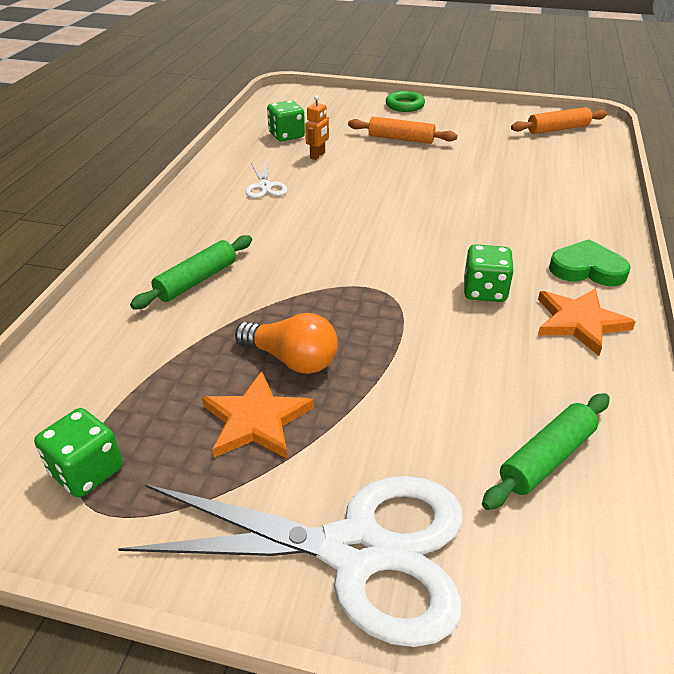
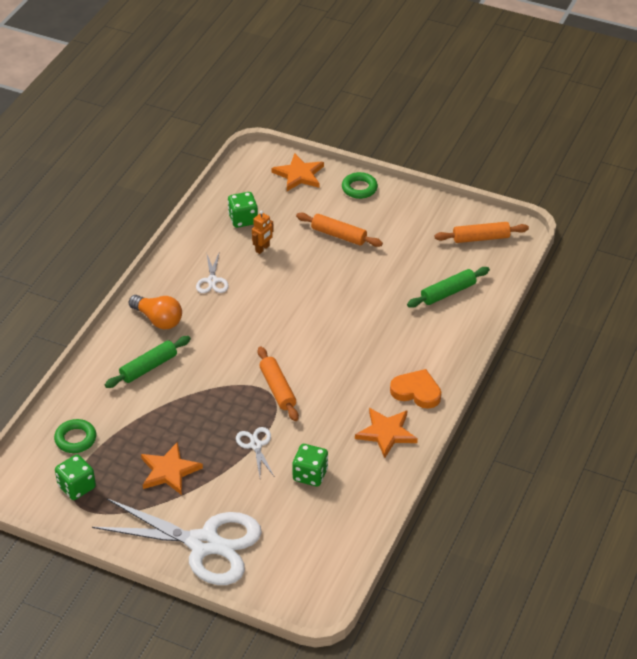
camera: 10 degrees right, 5 degrees up
(85, 389) = (75, 439): none -> green ring
(292, 359) = (197, 435): orange light bulb -> orange light bulb (158, 319)
(336, 101) = (299, 175): none -> orange star
(389, 362) = (255, 445): none -> white scissors
(393, 286) = (277, 389): none -> orange rolling pin
(484, 291) = (337, 401): green dice -> green dice (310, 475)
(547, 458) = (319, 514): green rolling pin -> green rolling pin (448, 293)
(587, 269) = (416, 391): green heart -> orange heart

